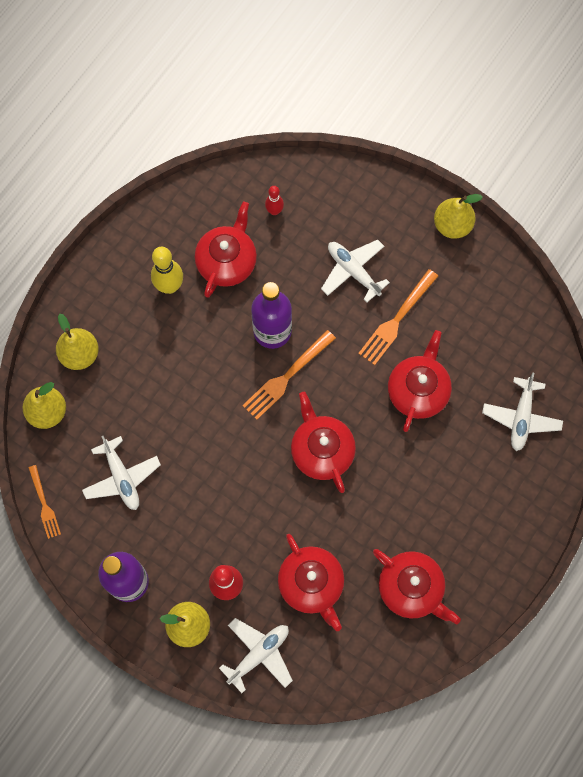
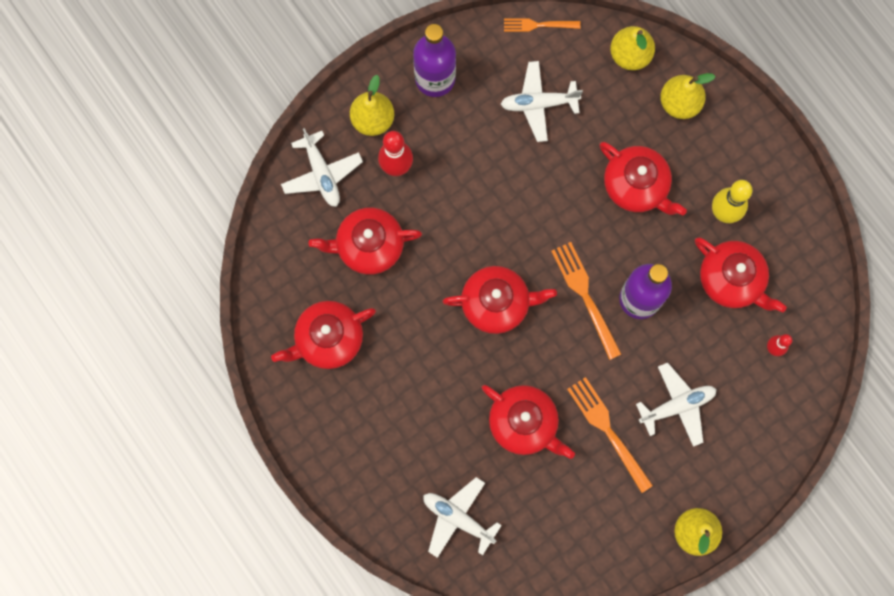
camera: 110 degrees right, 5 degrees up
(170, 366) = (636, 185): none -> red teapot

